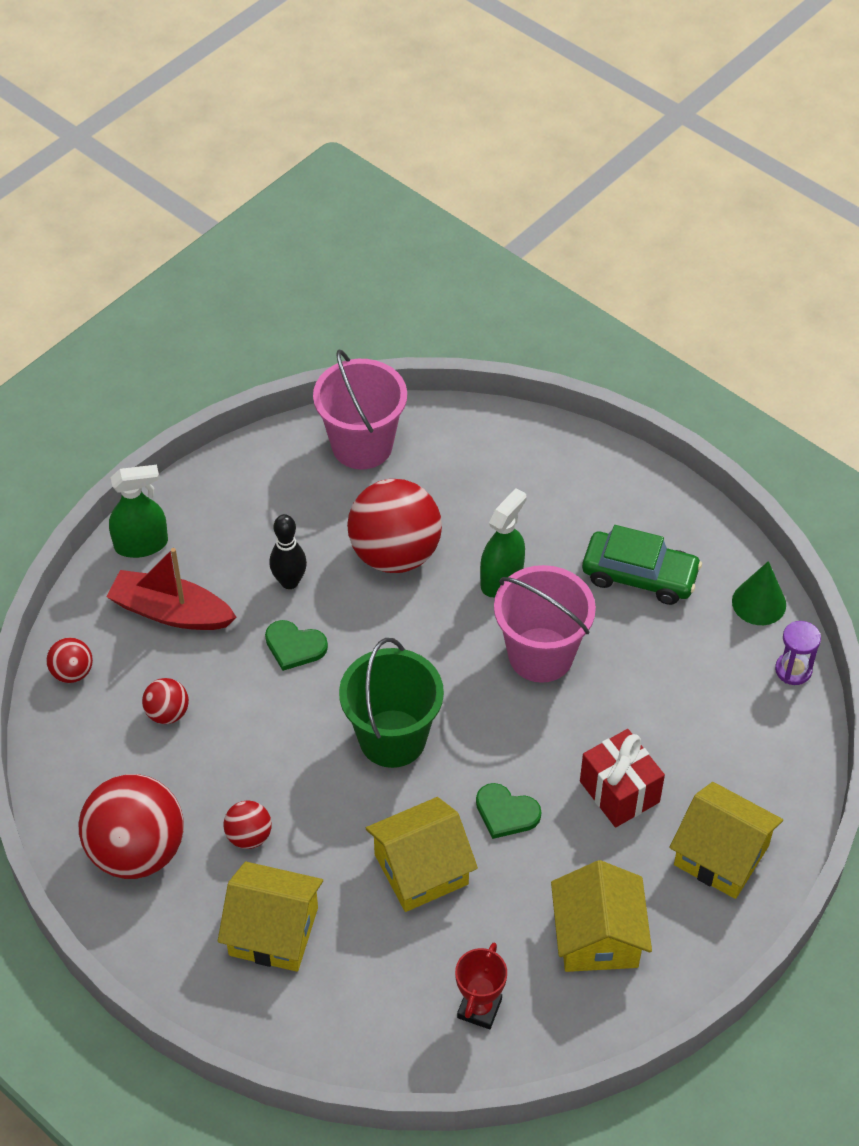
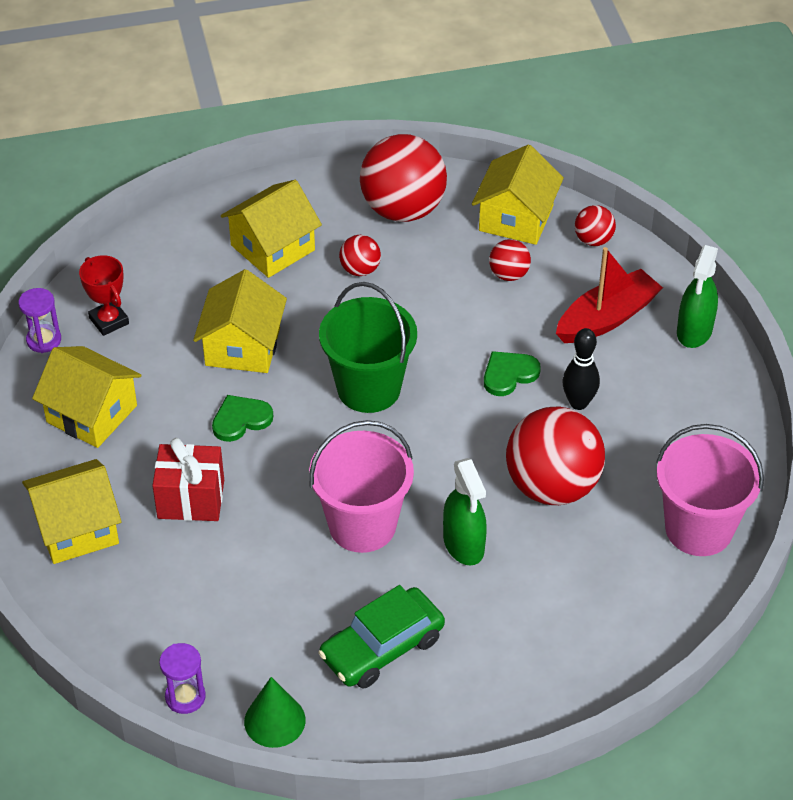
camera: 125 degrees right, 5 degrees down
(84, 749) = (516, 218): none -> yellow house
(548, 1048) = (44, 340): none -> purple hourglass

